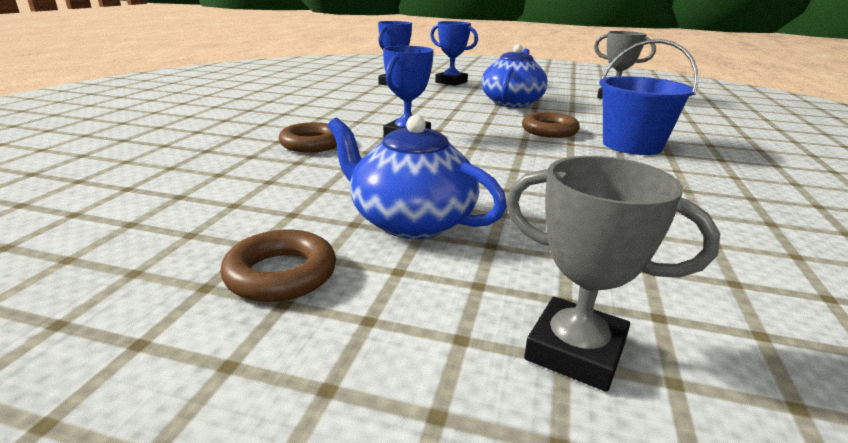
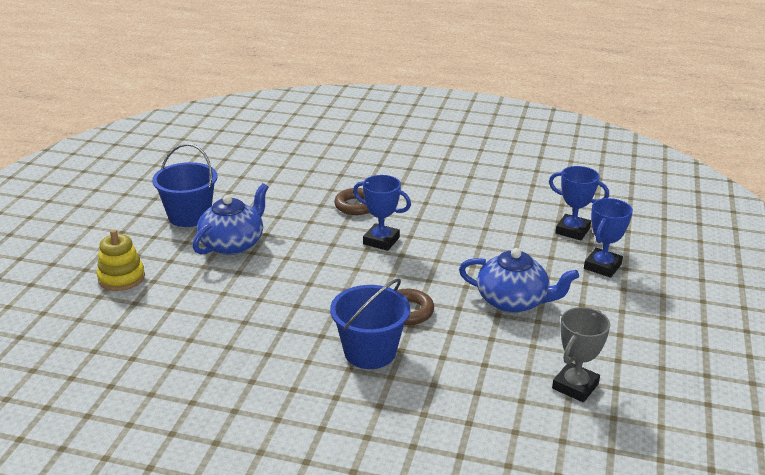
camera: 90 degrees right, 5 degrees up
(281, 274) = (189, 216): brown ring -> blue bucket
(575, 351) = (121, 278): grey trophy -> yellow stacking toy

